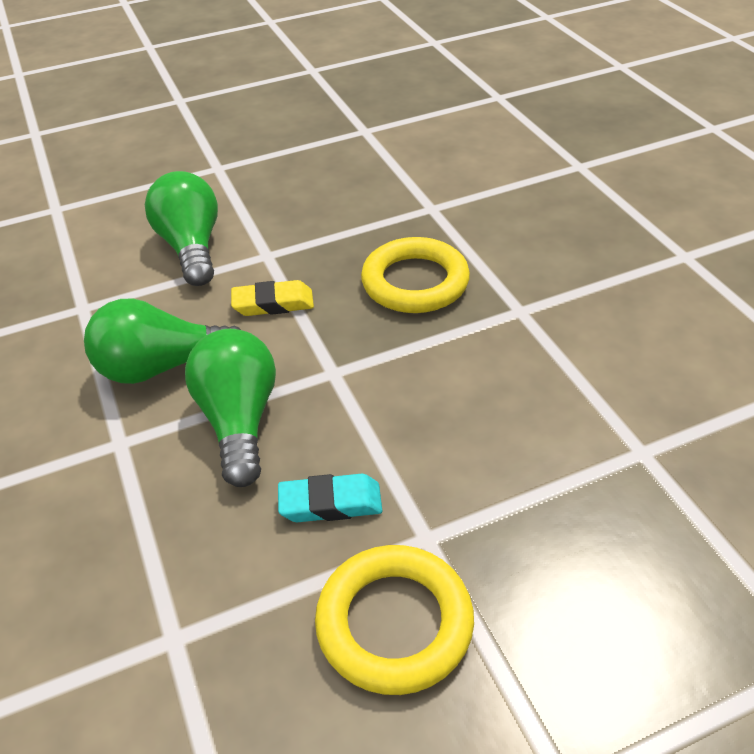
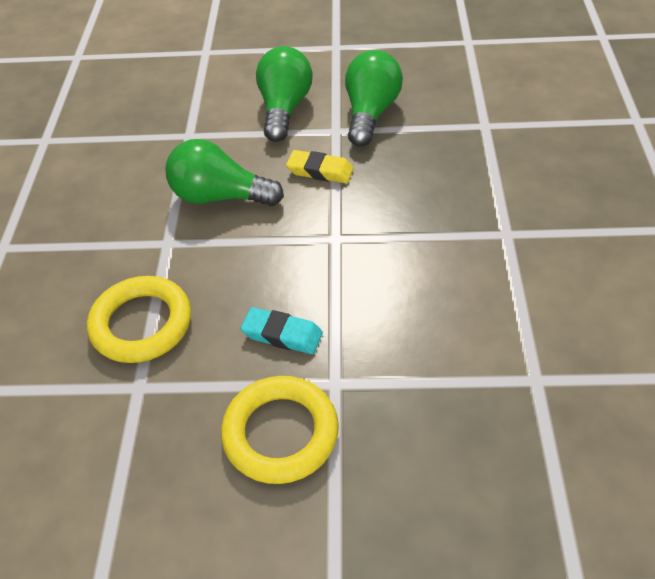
camera: 25 degrees right, 5 degrees up
(239, 420) = (251, 253): green light bulb -> green light bulb (370, 113)
(415, 282) = (436, 185): yellow ring -> yellow ring (141, 324)

